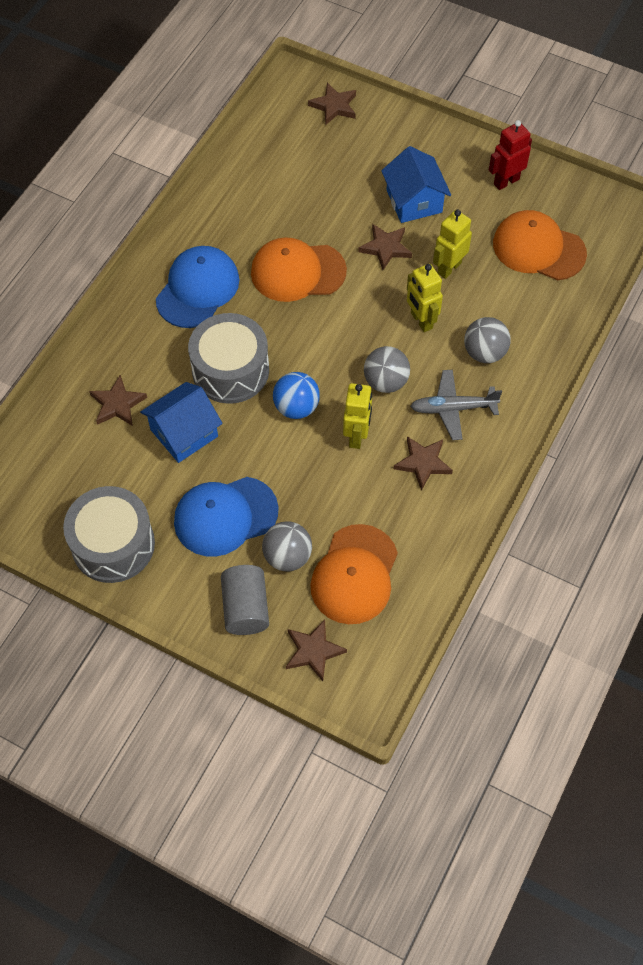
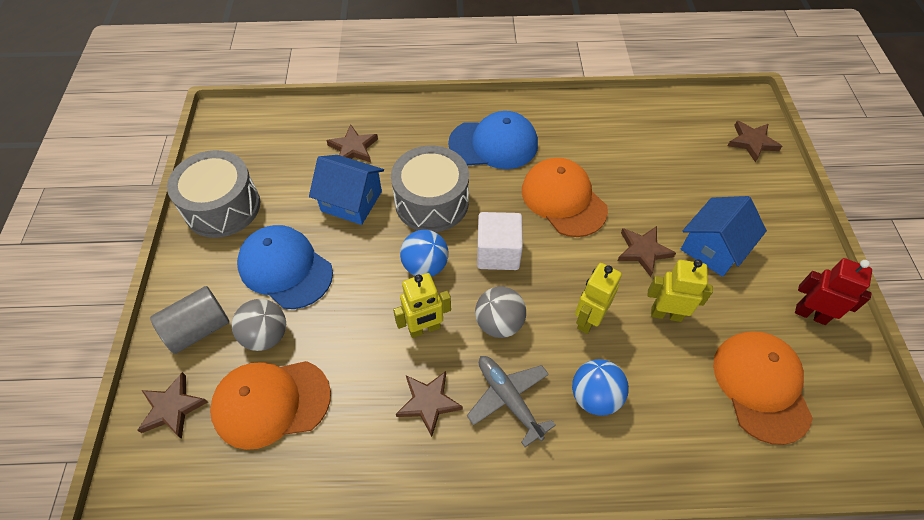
camera: 60 degrees right, 5 degrees down
(319, 348) = (498, 253): none -> white cube
(484, 352) = (595, 396): grey ball -> blue ball

